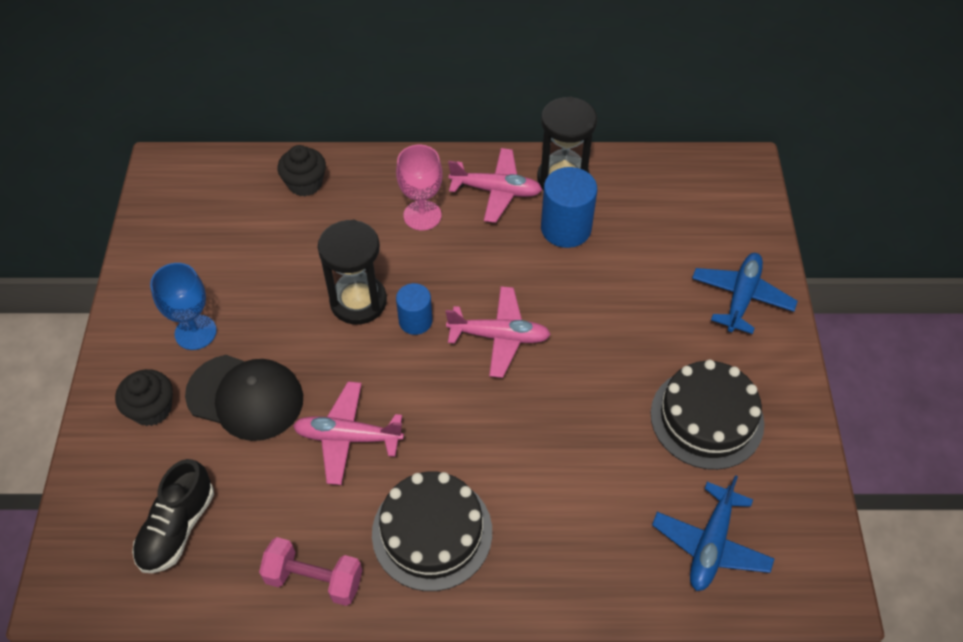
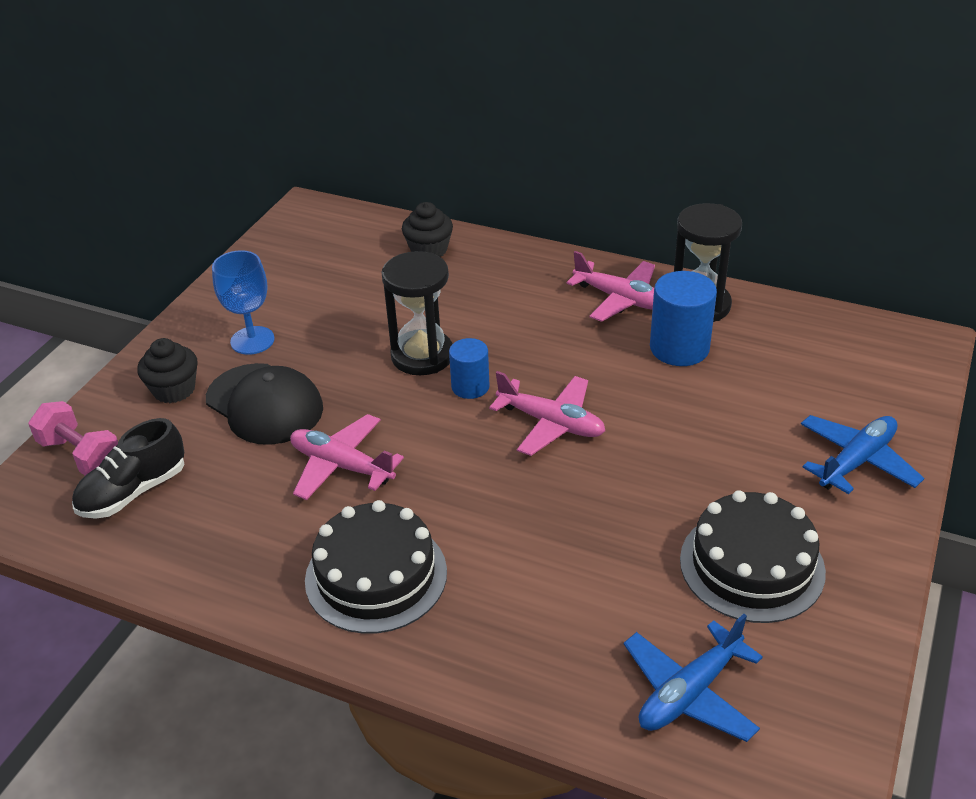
camera: 25 degrees right, 15 degrees down
(314, 579) = (232, 578): pink dumbbell -> pink dumbbell (81, 455)
(422, 215) = (530, 301): pink goblet -> none

